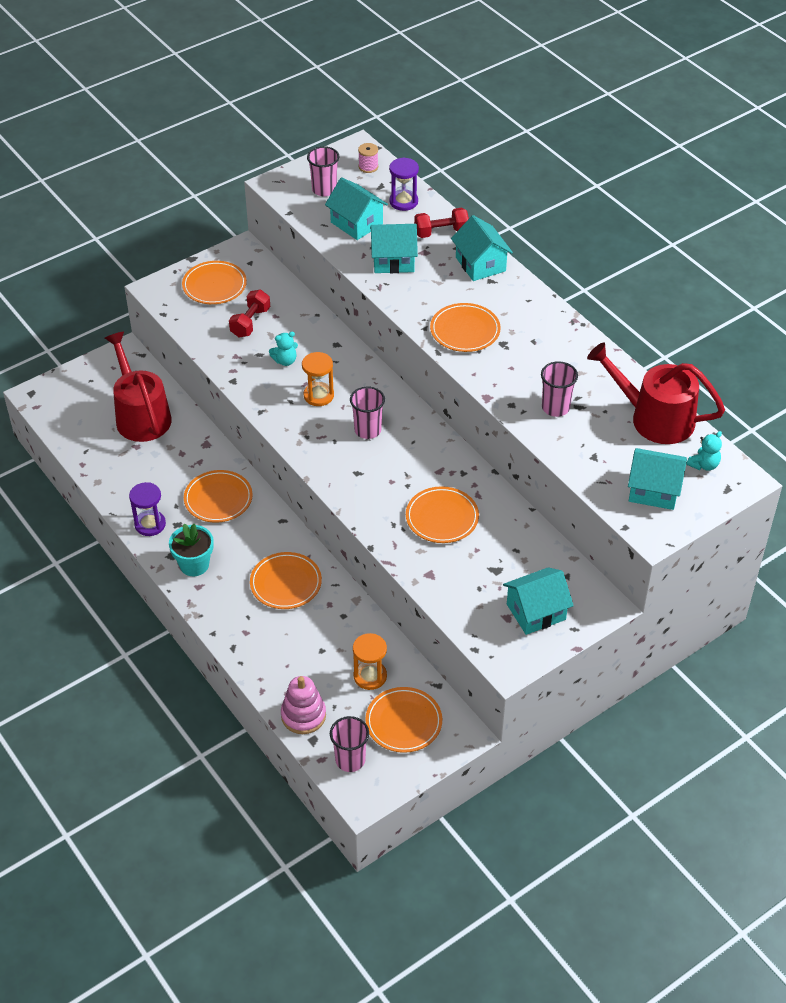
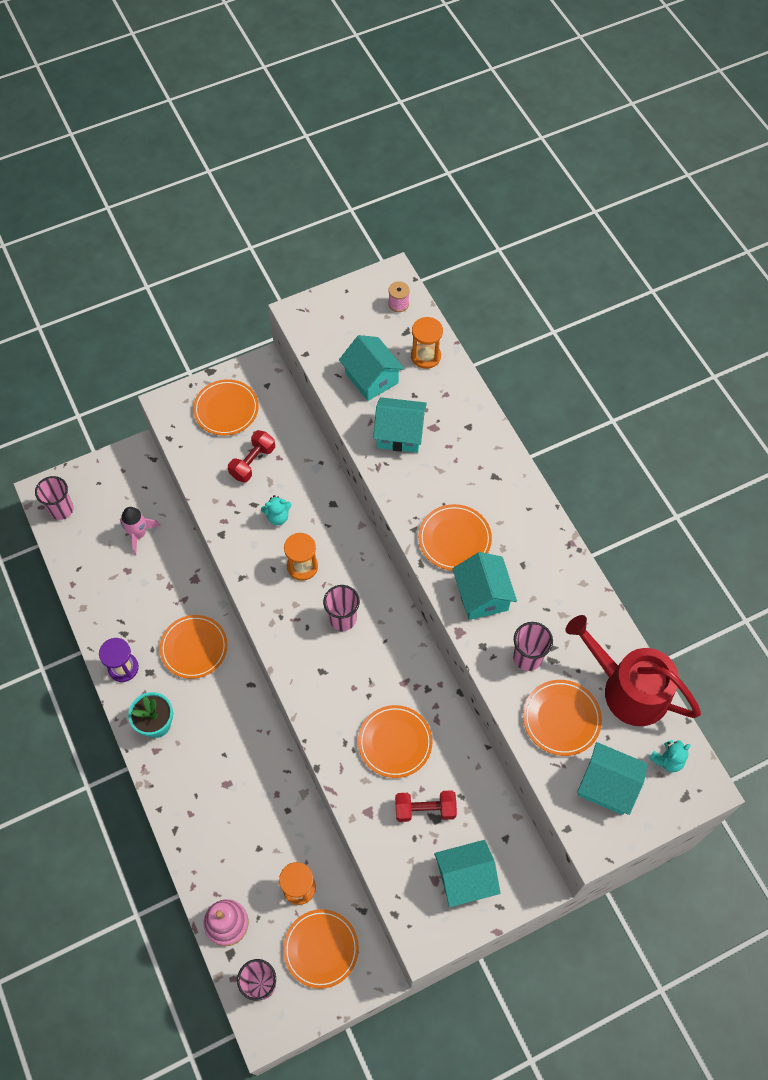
camera: 10 degrees right, 15 degrees up
(141, 416) = (138, 534): red watering can -> pink rocket
(286, 583) = (239, 761): orange plate -> orange plate (561, 719)
(324, 189) = (347, 328): pink cup -> pink cup (61, 509)
(403, 201) = (425, 356): purple hourglass -> orange hourglass
(441, 232) = (456, 403): red dumbbell -> red dumbbell (425, 809)
(480, 264) = (488, 452): turquoise house -> turquoise house (482, 595)

